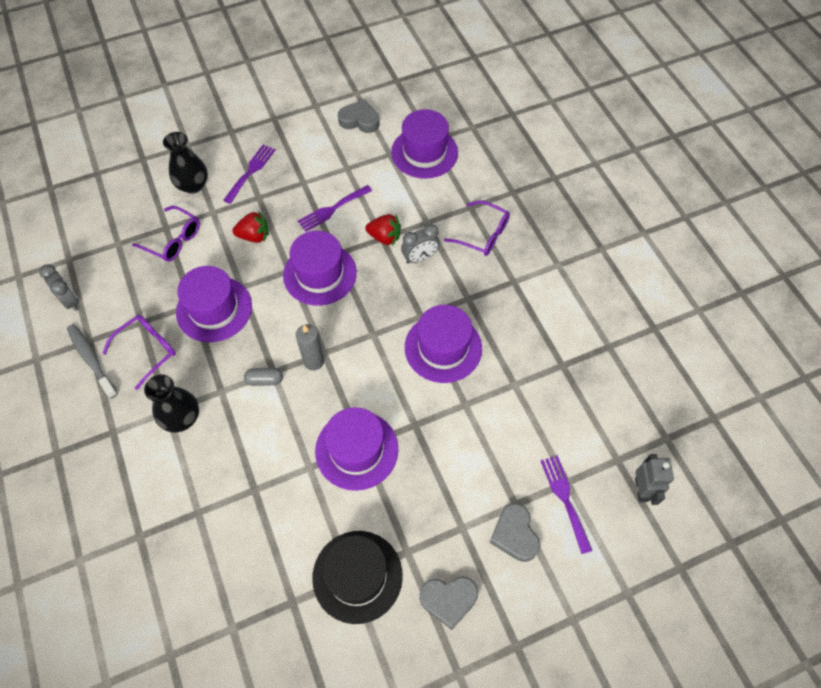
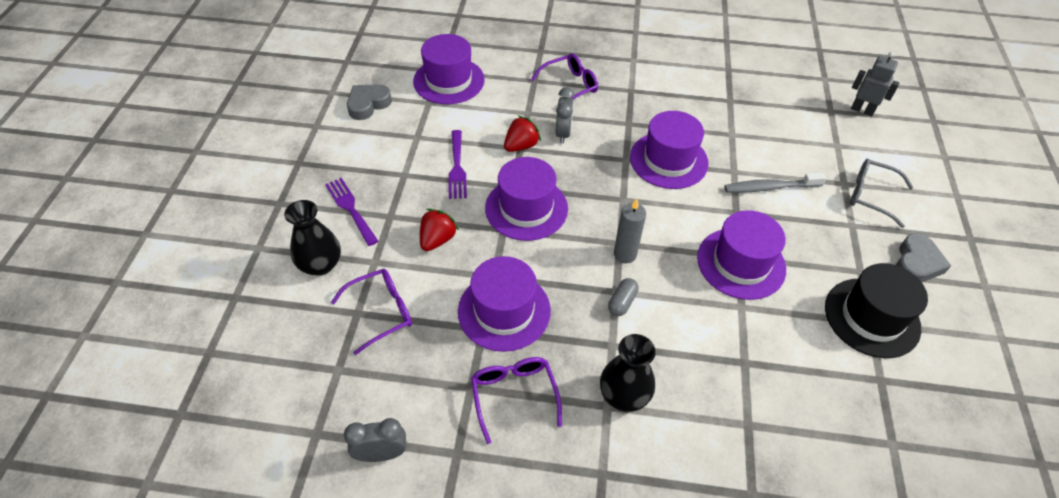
camera: 60 degrees left, 10 degrees down
(91, 359) = (486, 461): grey toothbrush -> grey toothbrush (769, 187)
(514, 534) = (871, 196): grey heart -> grey glasses
(565, 498) = (851, 153): purple fork -> none

